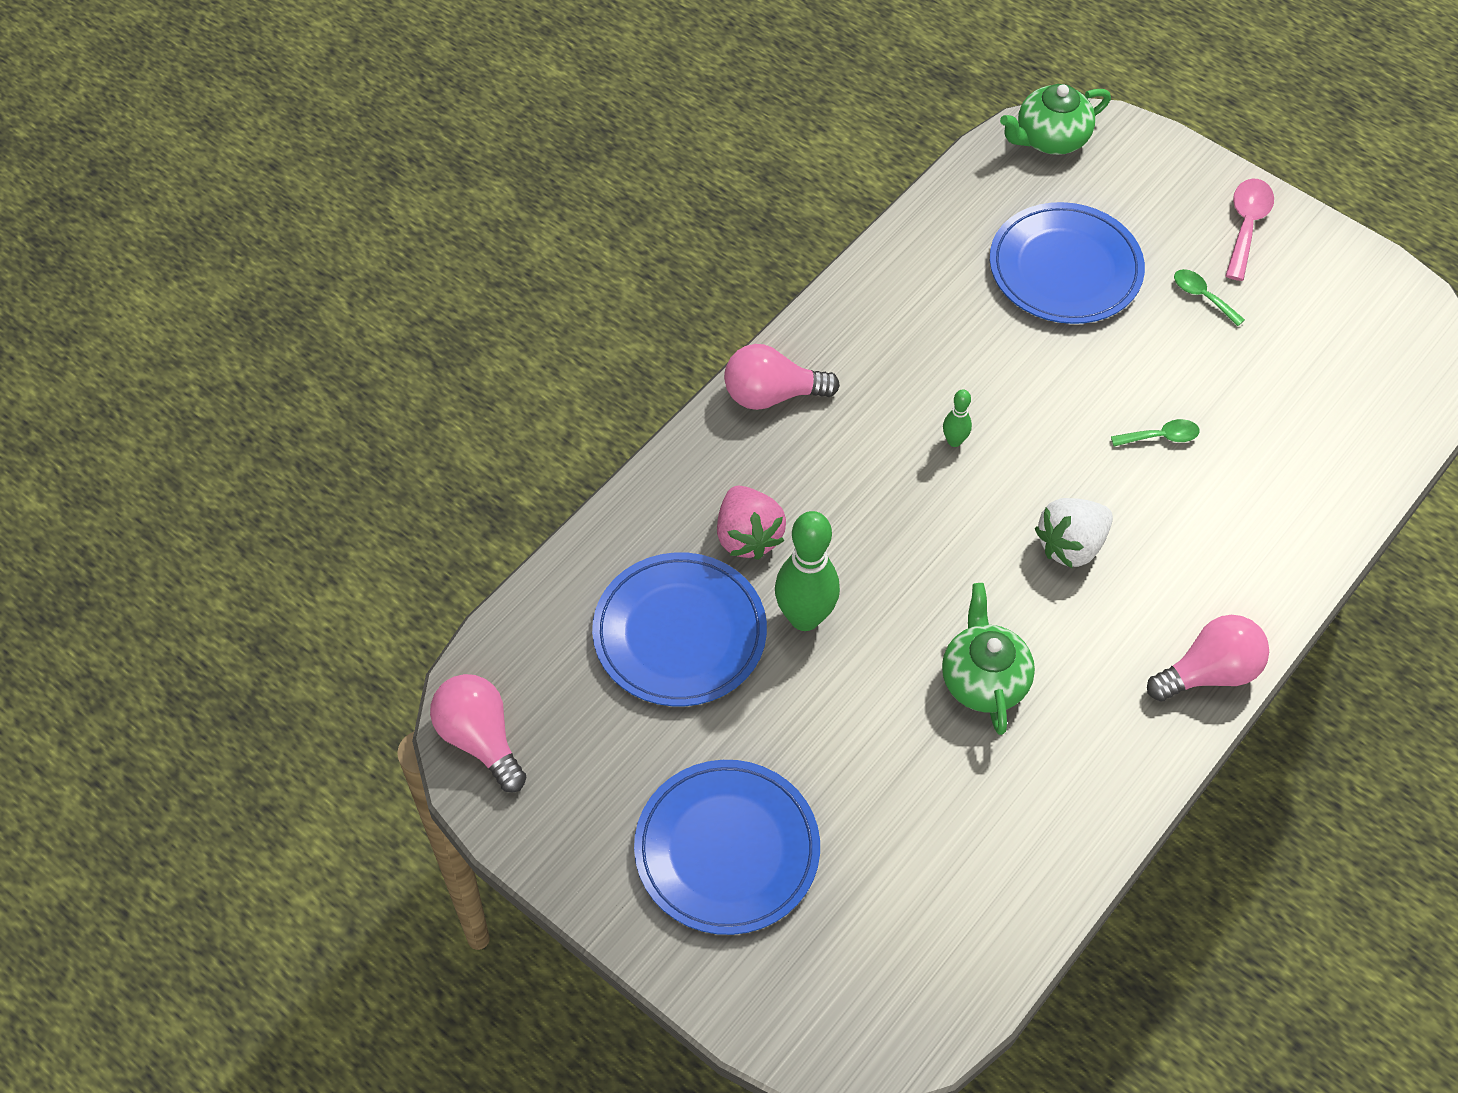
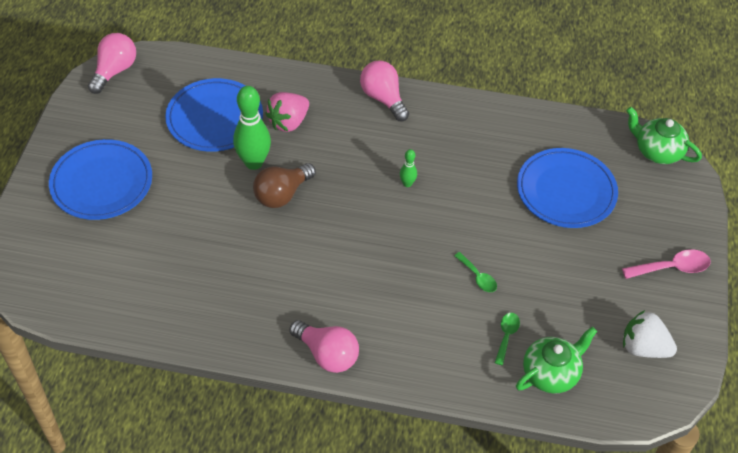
camera: 60 degrees right, 5 degrees down
(889, 606) = (282, 194): none -> brown light bulb
(983, 680) = (260, 251): green teapot -> green teapot (551, 373)
(1071, 545) = (372, 260): white strawberry -> white strawberry (643, 348)
(1202, 296) = (598, 263): green spoon -> green spoon (506, 336)

